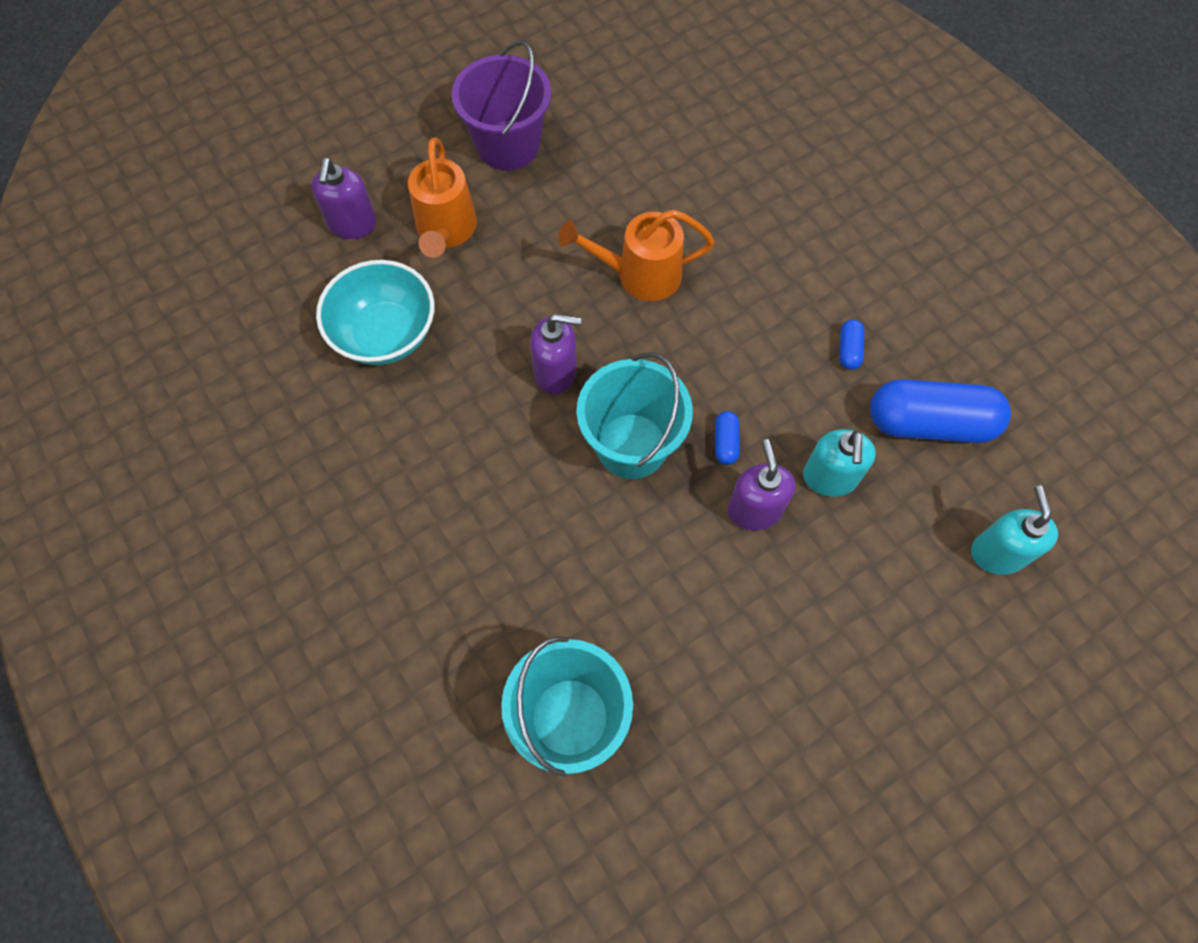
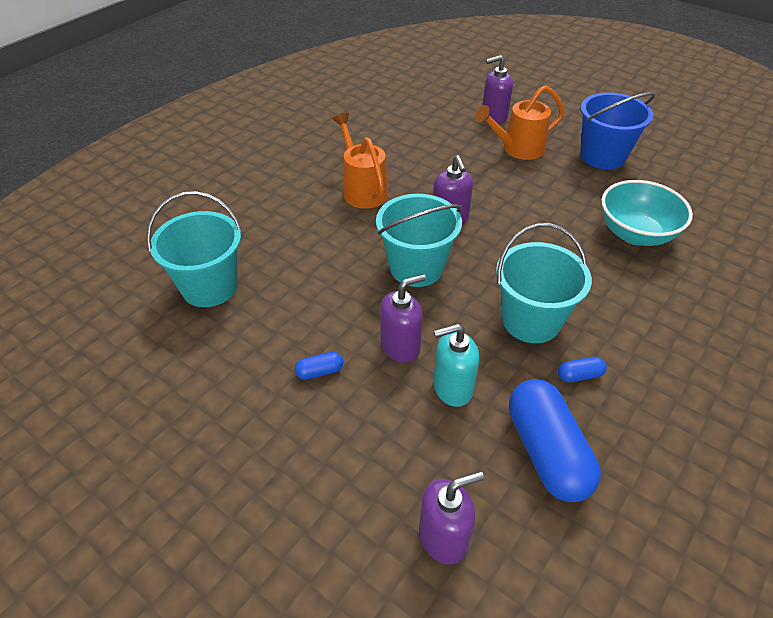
camera: 70 degrees right, 20 degrees down
(385, 334) = (430, 147): turquoise bowl -> turquoise bowl (635, 234)
(508, 145) = (602, 156): purple bucket -> blue bucket
(639, 275) = (553, 238): orange watering can -> orange watering can (362, 189)
(725, 442) = (447, 316): blue capsule -> blue capsule (319, 371)
(761, 359) = (531, 320): none -> turquoise bucket
(997, 553) = (444, 537): turquoise soap dispenser -> purple soap dispenser

